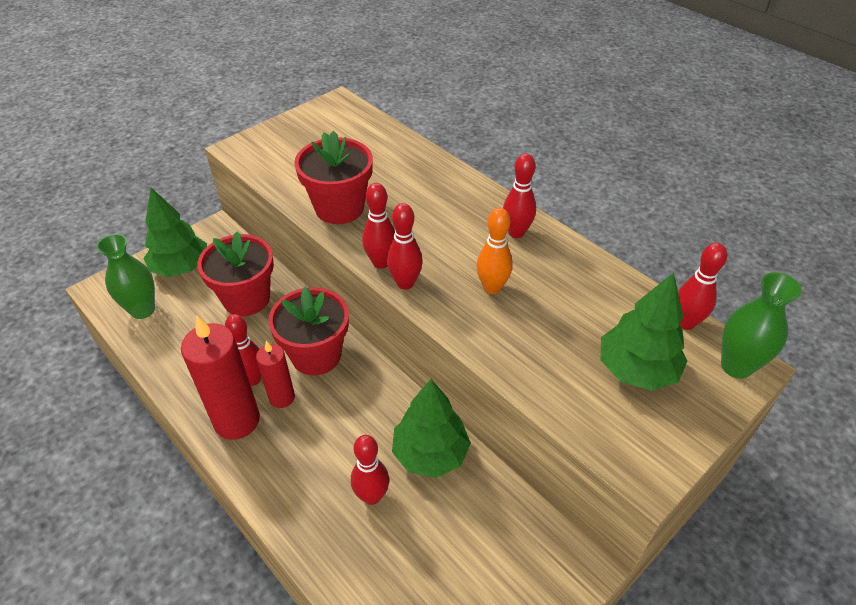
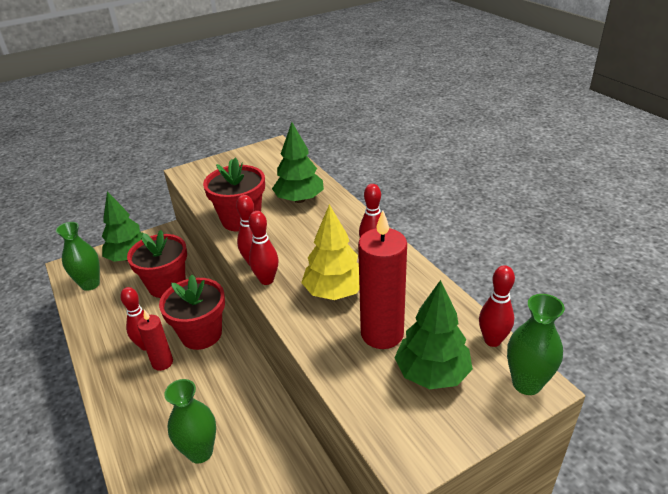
camera: 15 degrees right, 10 degrees down
(237, 420) = (122, 375): red candle -> red candle (382, 334)
(372, 496) = (200, 452): red bowling pin -> green vase
(430, 453) = (260, 425): green tree -> green tree (299, 199)
(492, 288) = (334, 292): orange bowling pin -> yellow tree

